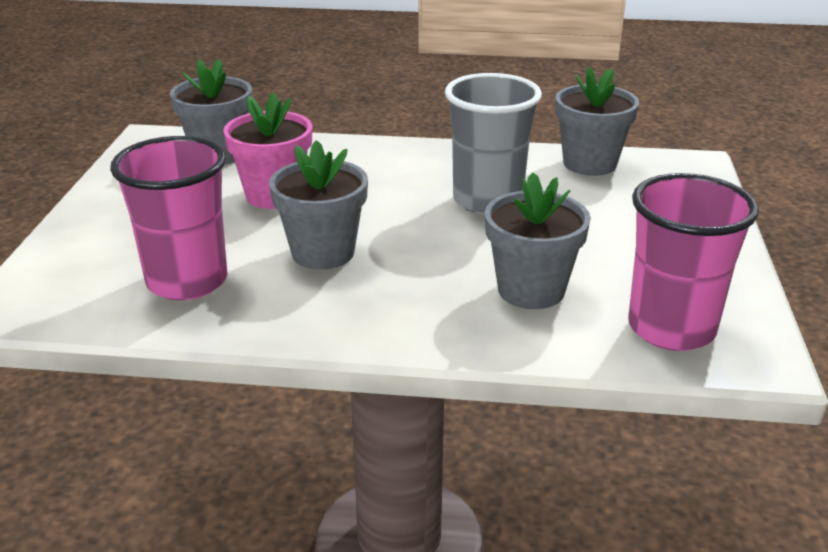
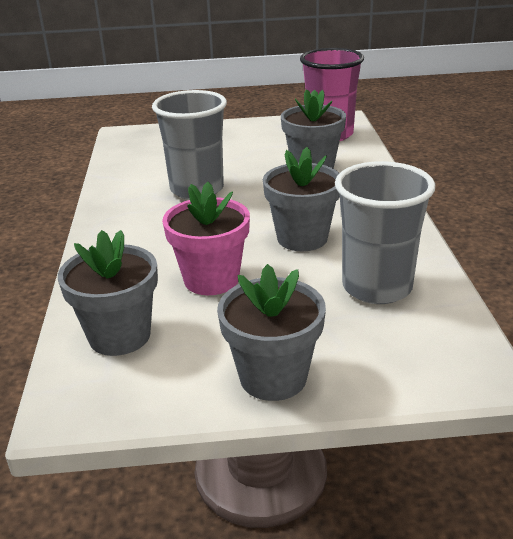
camera: 100 degrees left, 0 degrees up
(187, 281) = (377, 287): pink cup -> grey cup
(589, 164) = (128, 161): grey flower pot -> grey flower pot (273, 377)

